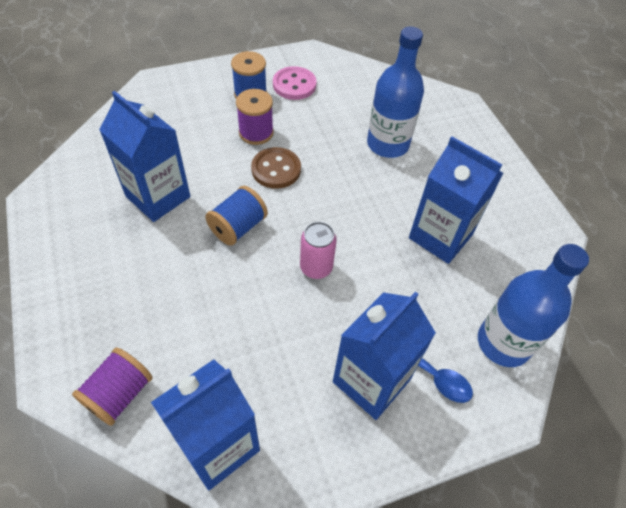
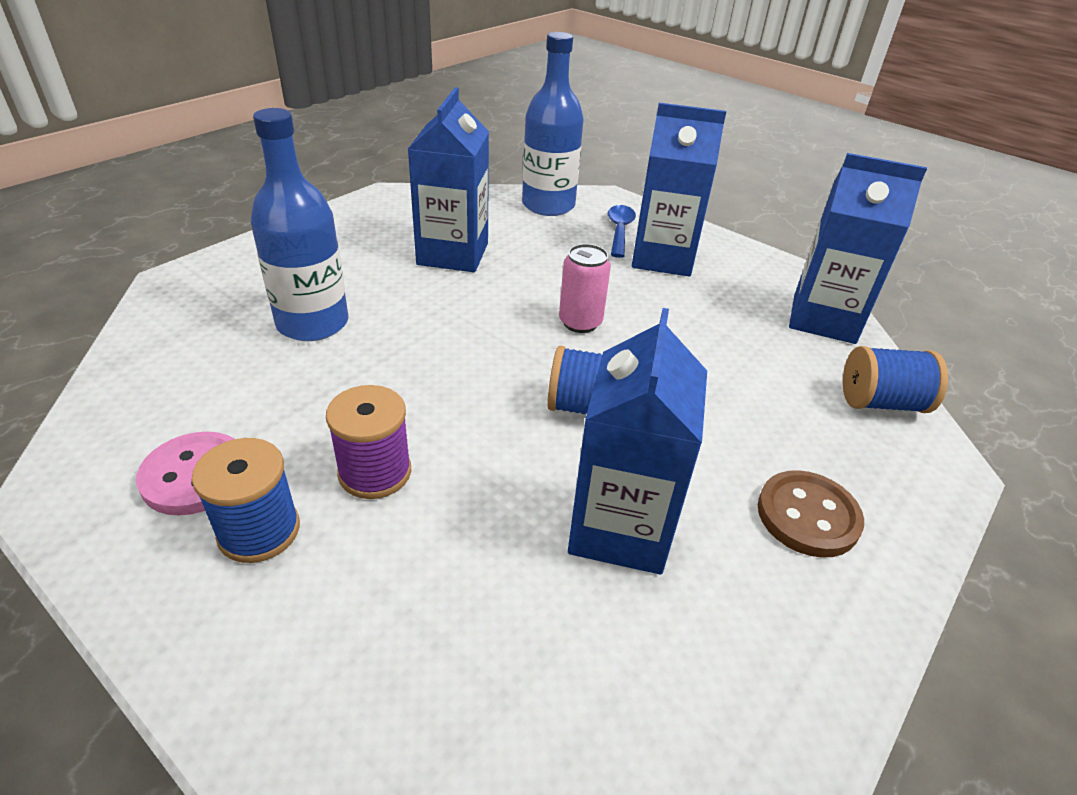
camera: 120 degrees left, 15 degrees down
(119, 394) = (881, 402): purple spool -> blue spool
(276, 169) = (447, 413): brown button -> brown button (807, 516)

